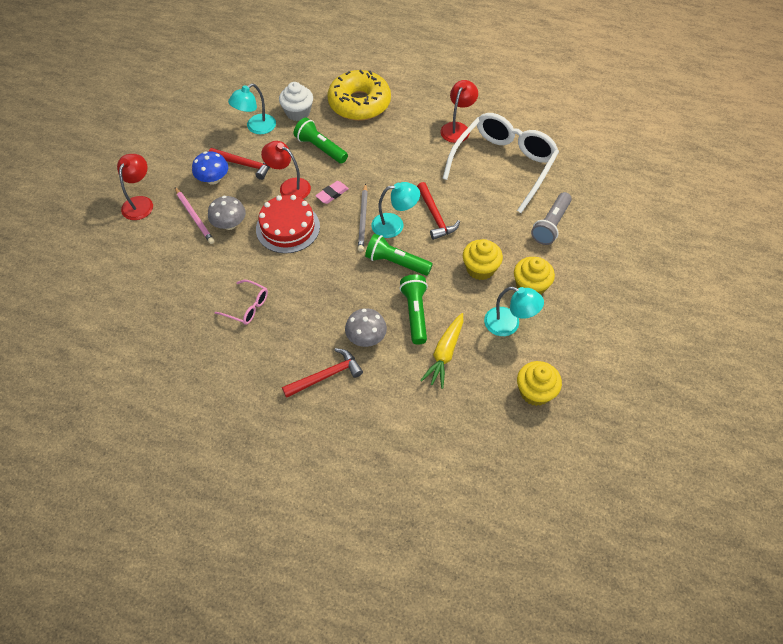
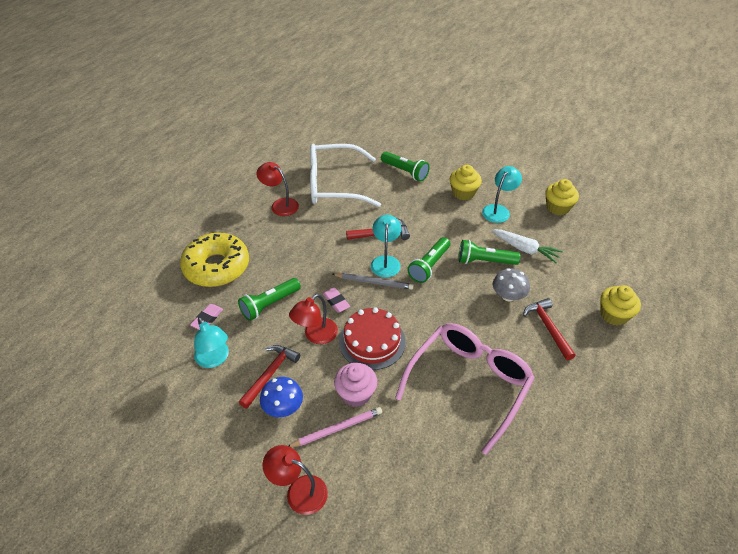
camera: 80 degrees left, 10 degrees down
(229, 224) = (356, 393): grey mushroom -> pink cupcake
(247, 307) = (469, 383): pink glasses -> pink glasses, size x2.30
(298, 112) = (207, 319): white cupcake -> pink eraser
(444, 354) = (525, 249): yellow carrot -> white carrot
(480, 269) = (443, 216): yellow cupcake -> yellow cupcake (614, 315)
(503, 165) = (334, 185): white glasses -> white glasses turned 45 degrees counterclockwise
(551, 225) = (405, 172): grey flashlight -> green flashlight

